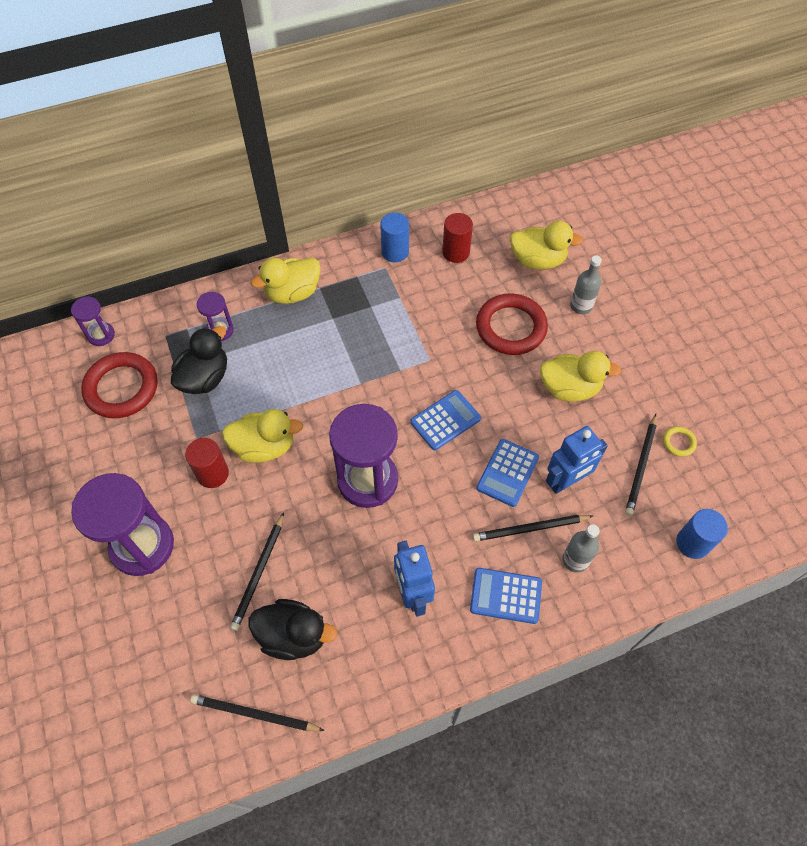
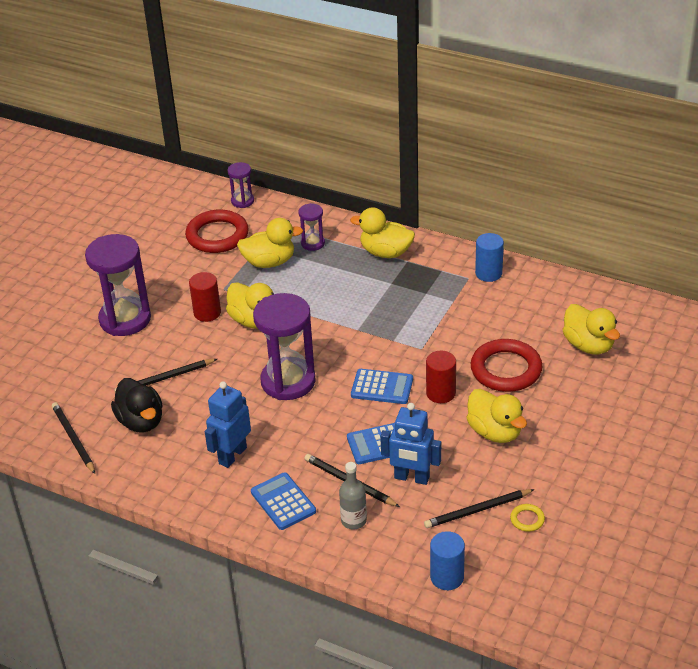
camera: 50 degrees right, 20 degrees down
(205, 378) = (269, 262): black duck -> yellow duck
(456, 252) = (532, 301): red cylinder -> red cylinder (441, 393)
(581, 306) = (579, 393): grey bottle -> none

